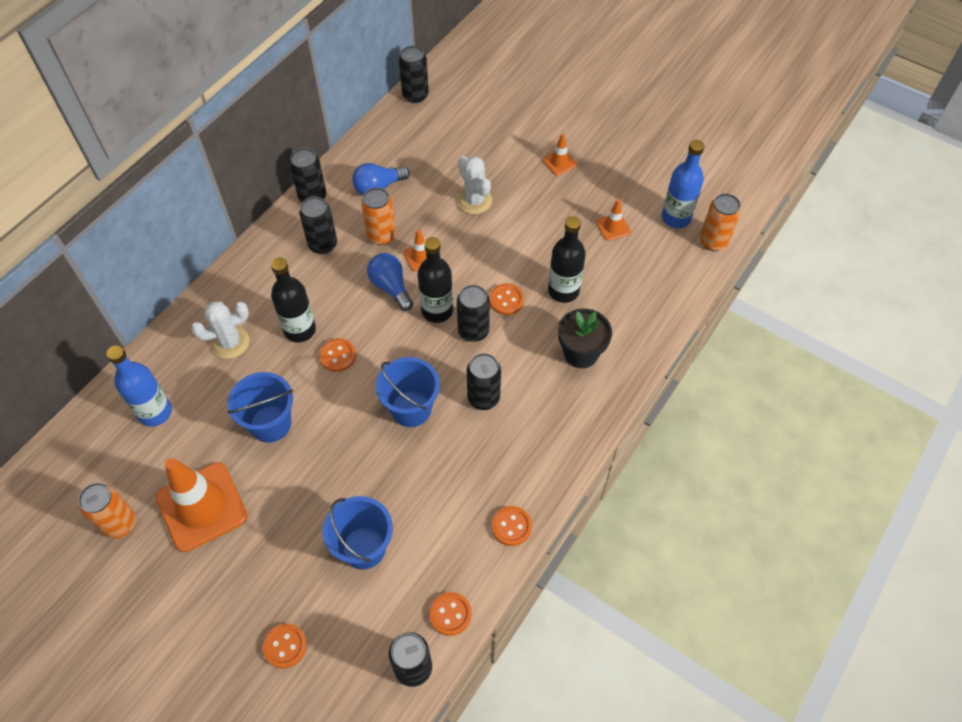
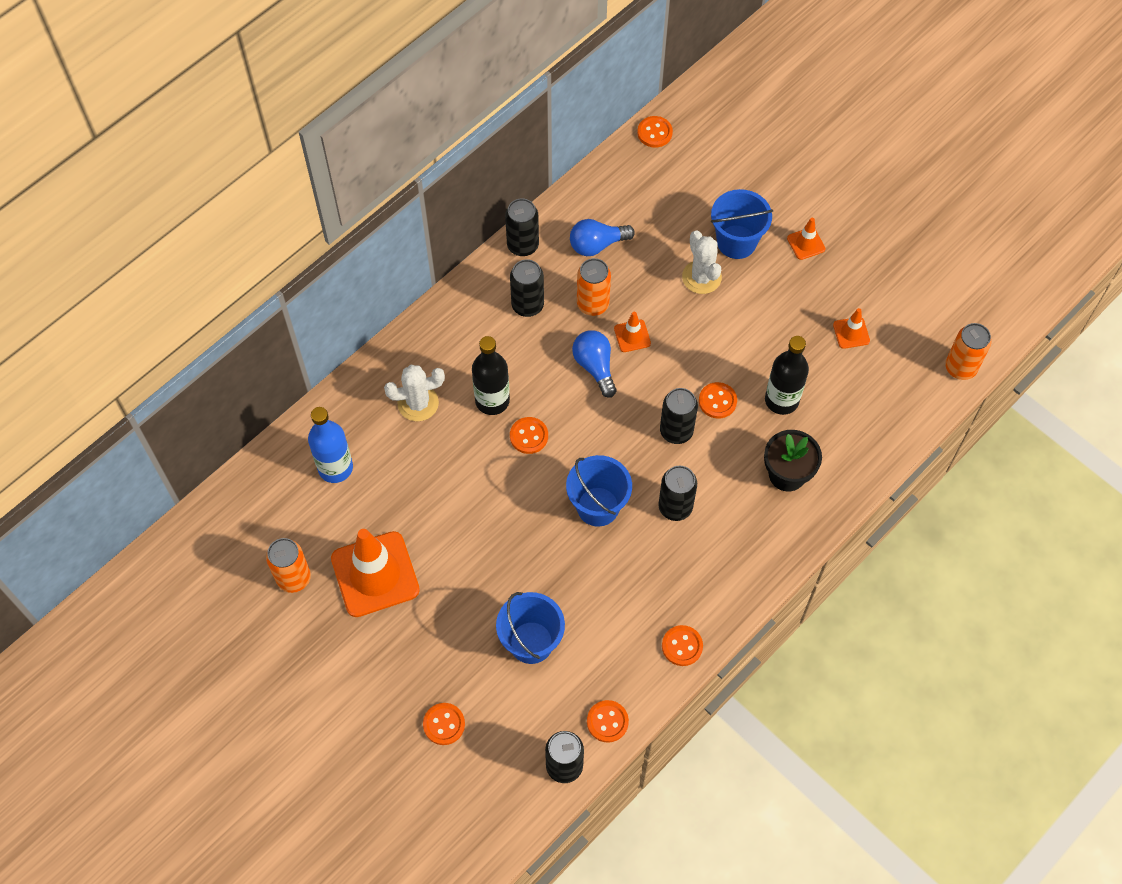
camera: 10 degrees right, 5 degrees up
(270, 424) = (451, 499): blue bucket -> blue bucket (736, 242)
(415, 95) = (654, 133): black can -> orange button
(437, 310) = (641, 401): black bottle -> none
(676, 218) = (924, 332): blue bottle -> none

